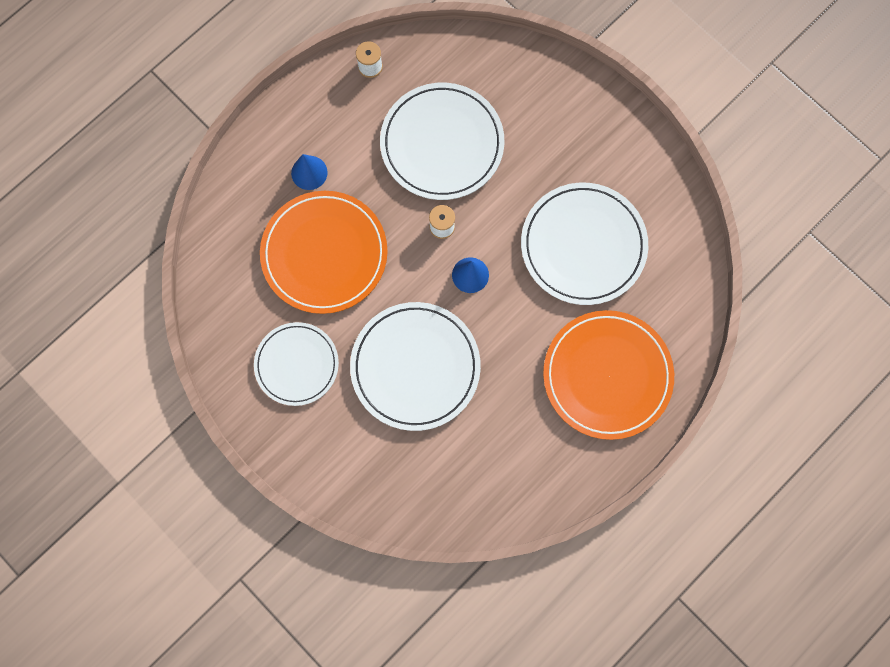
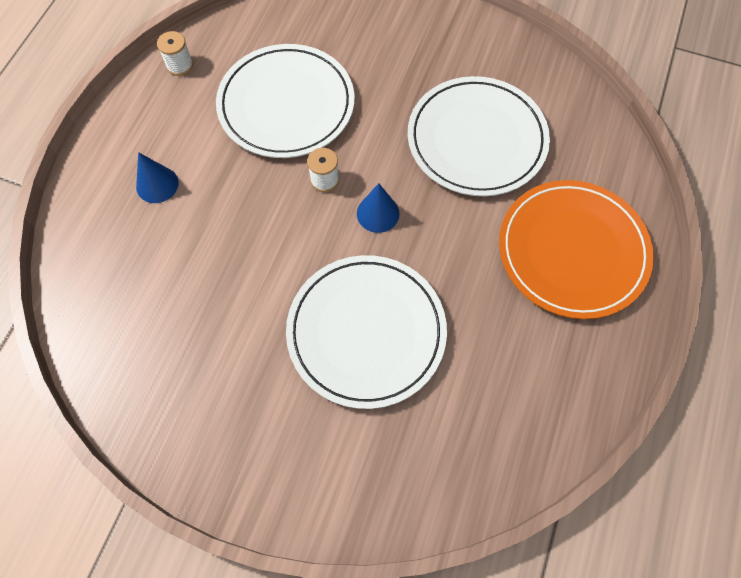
camera: 25 degrees left, 10 degrees down
(297, 364) = (229, 389): white plate -> none
(324, 253) = (209, 257): orange plate -> none

